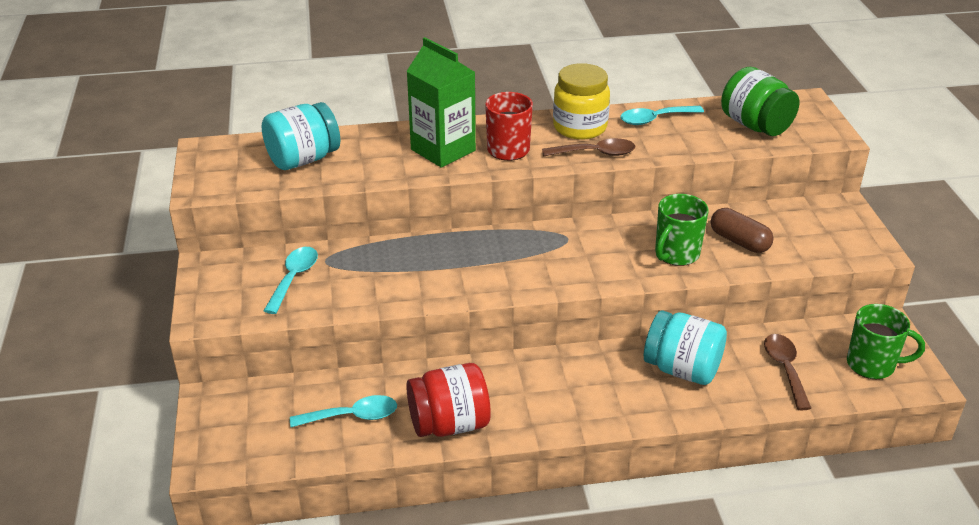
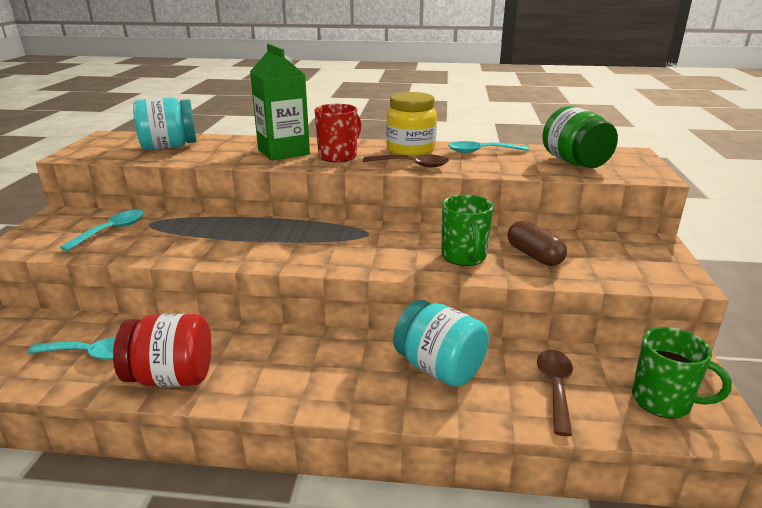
camera: 15 degrees right, 10 degrees down
(676, 254) = (464, 257): green mug -> green mug turned 60 degrees counterclockwise

